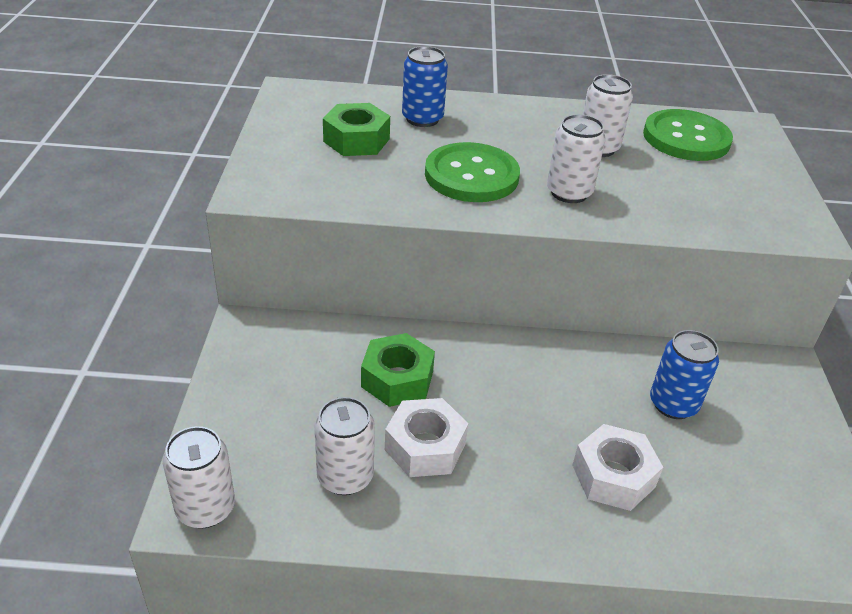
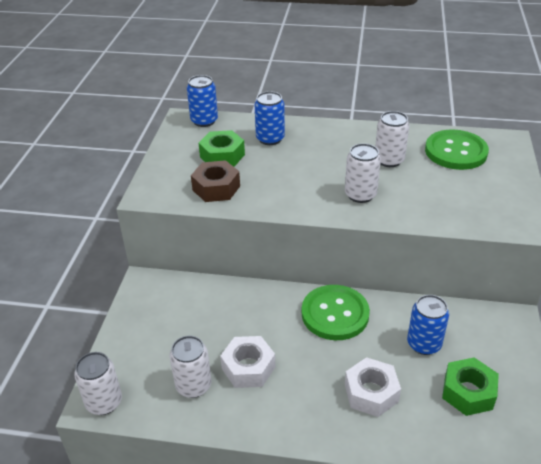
camera: 10 degrees right, 0 degrees up
(320, 94) = (204, 121): none -> blue can
(356, 183) = (216, 188): none -> brown nut
(397, 379) = (237, 321): green nut -> green nut (468, 392)
(471, 175) = (295, 182): green button -> green button (335, 314)

